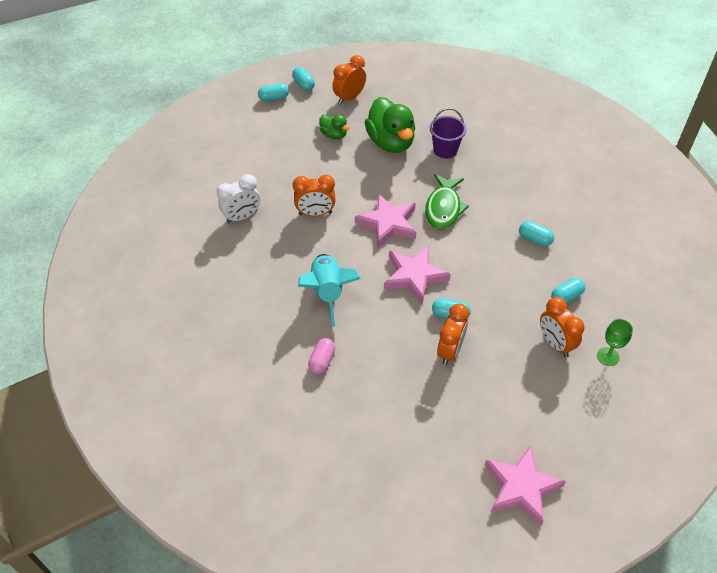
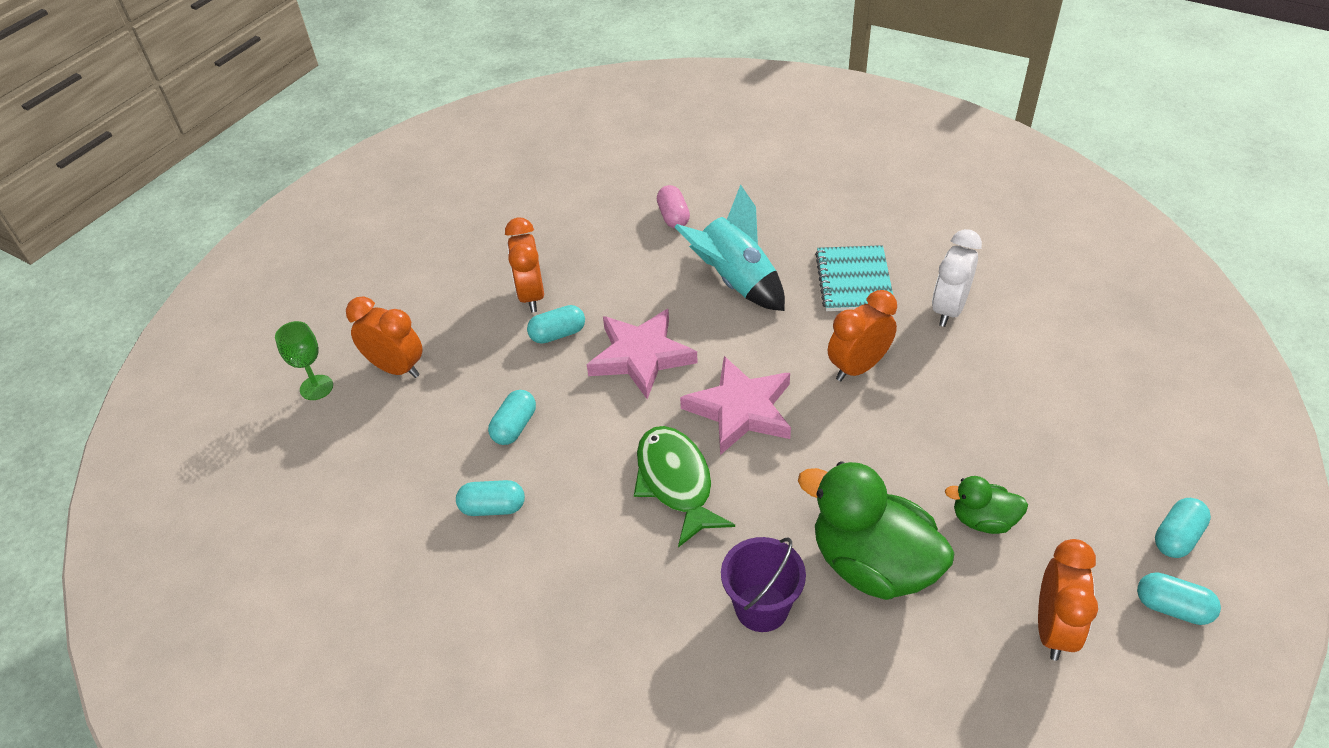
camera: 150 degrees right, 5 degrees down
(267, 257) = (854, 281): none -> turquoise notebook
(521, 487) = (381, 218): pink star -> none
(566, 297) = (403, 439): turquoise capsule -> turquoise capsule (514, 427)

